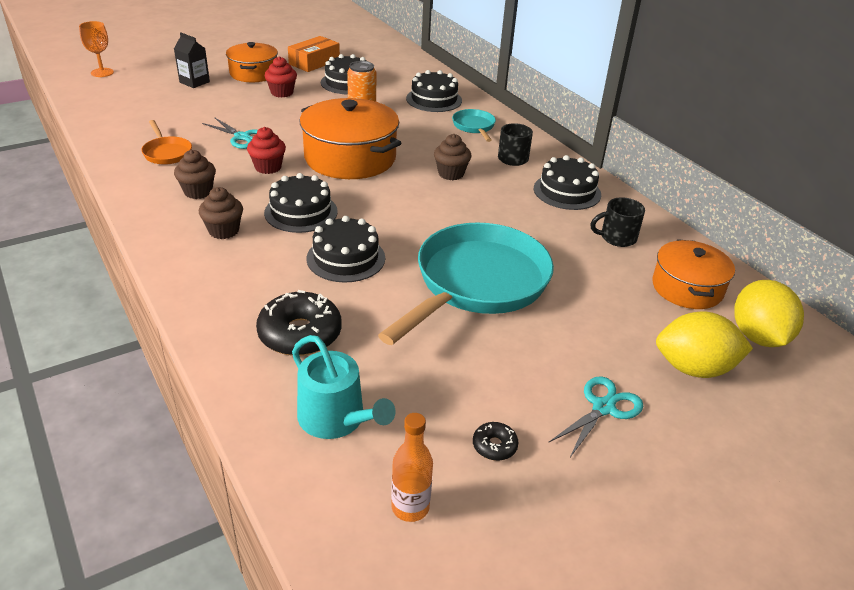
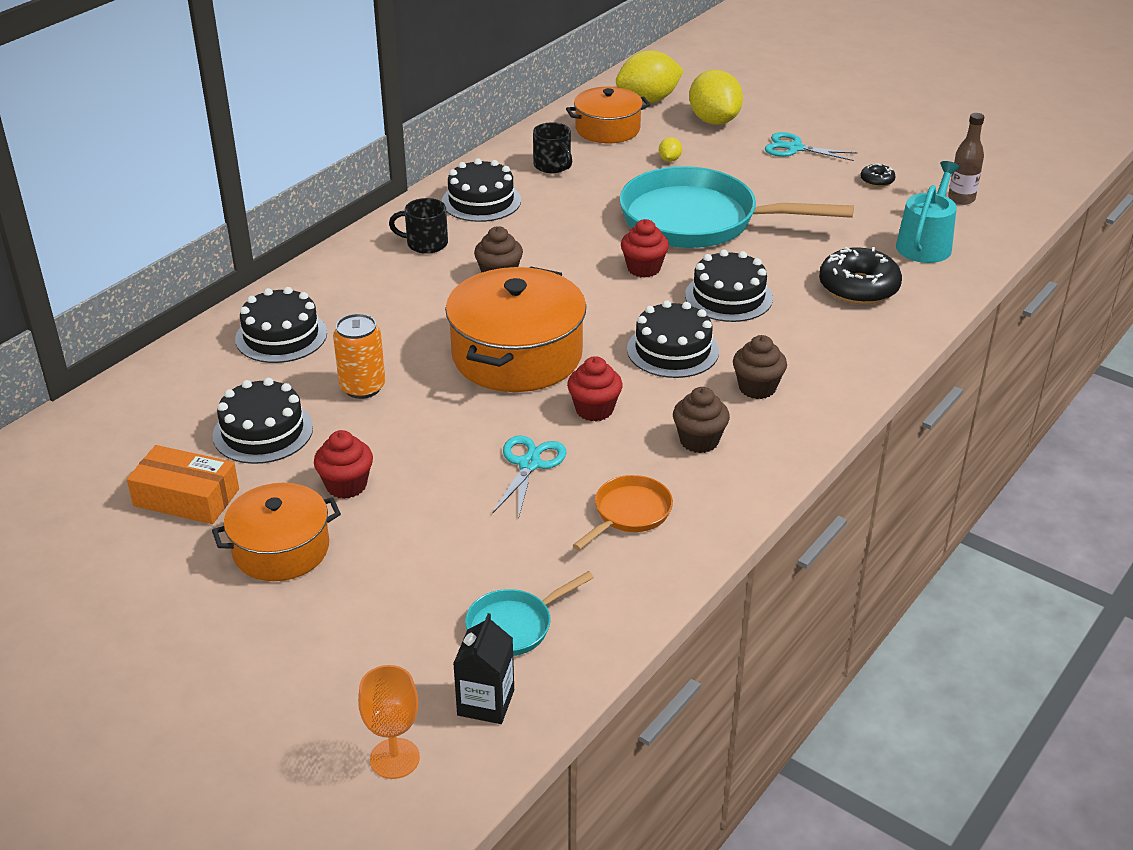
camera: 110 degrees left, 0 degrees up
(194, 82) = (363, 605): black carton -> black carton (486, 702)
(410, 507) = (961, 199): orange bottle -> brown bottle
(417, 232) = (643, 268): none -> red cupcake
(474, 127) = (354, 286): turquoise pan -> turquoise pan (514, 626)
(606, 305) = (669, 160): none -> yellow lemon

